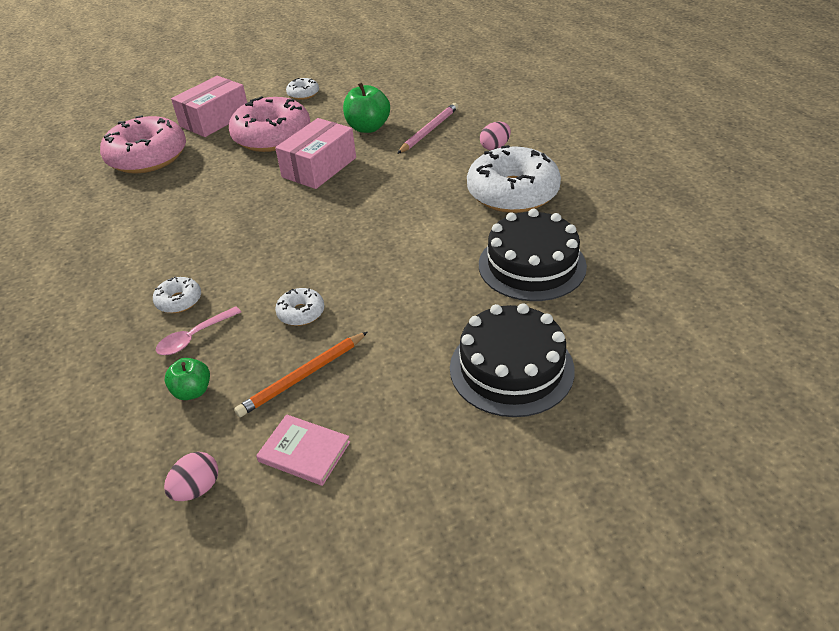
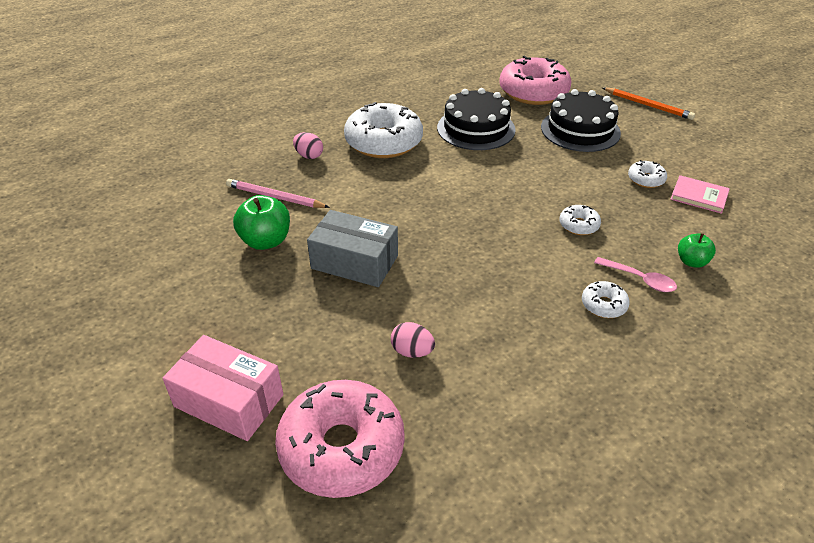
camera: 105 degrees left, 0 degrees up
(197, 489) = (760, 234): pink egg -> pink egg (412, 351)
(272, 136) = (283, 320): pink donut -> pink donut (533, 92)
(303, 94) = (163, 318): white donut -> white donut (646, 179)
(303, 376) = (640, 210): orange pencil -> orange pencil (648, 105)
(304, 452) = (699, 196): pink book -> pink book turned 75 degrees counterclockwise
(319, 167) = (354, 262): pink box -> grey box

